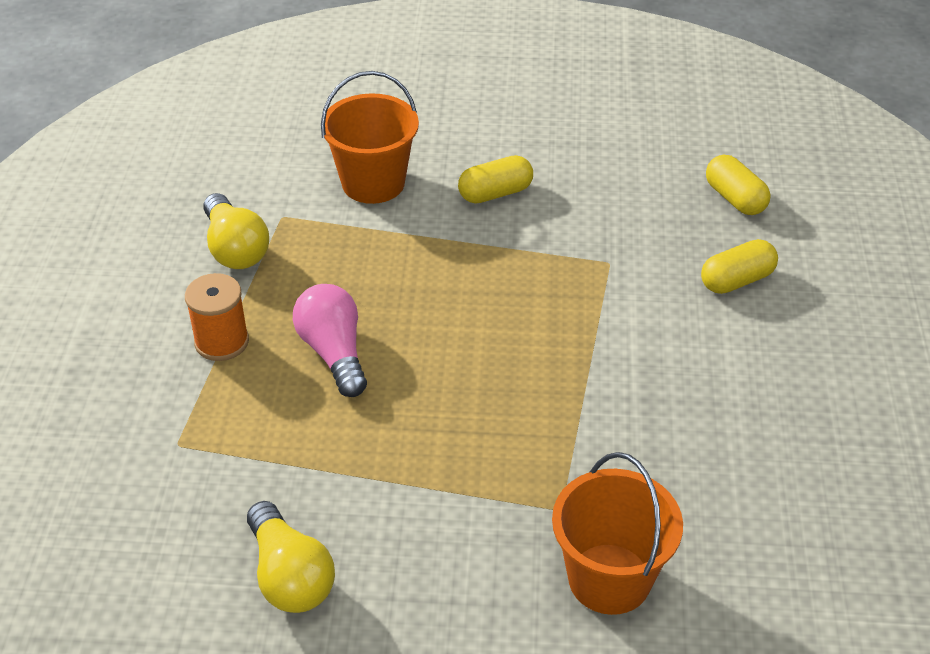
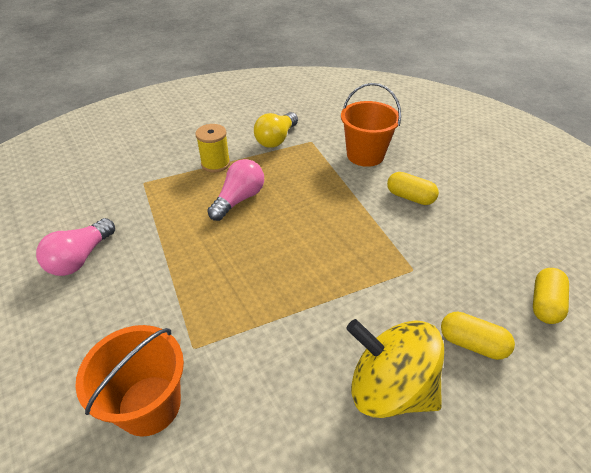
camera: 55 degrees right, 0 degrees up
(222, 342) = (215, 164): orange spool -> yellow spool
(290, 576) = (80, 258): yellow light bulb -> pink light bulb
(738, 371) = (389, 388): none -> yellow spinning top

